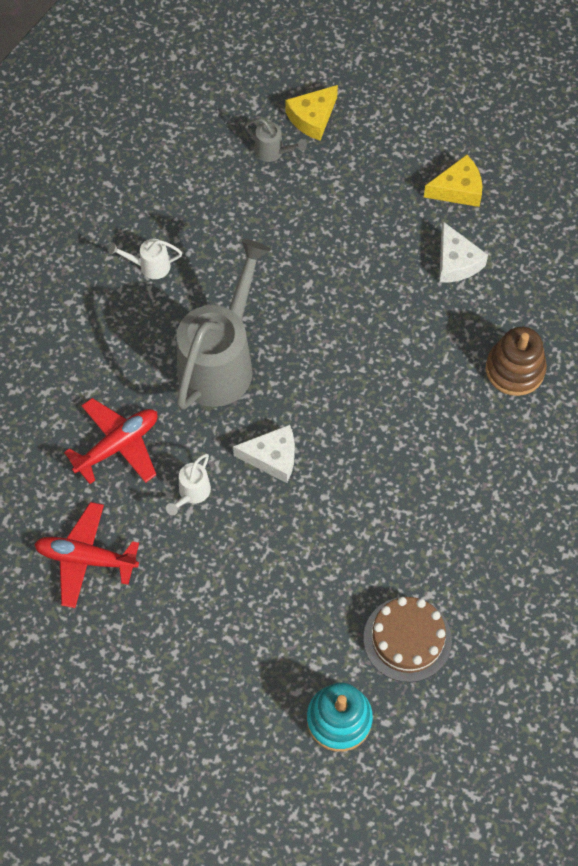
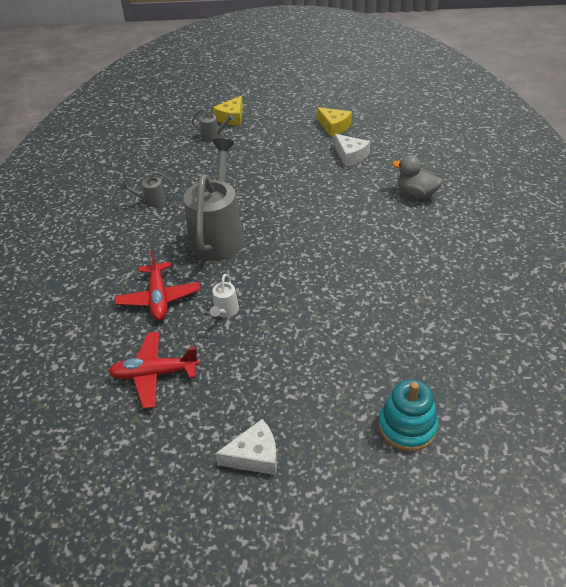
camera: 15 degrees left, 20 degrees down
(118, 445) = (159, 298): red plane -> red plane turned 135 degrees clockwise
(150, 266) = (151, 201): white watering can -> grey watering can
(272, 457) = (277, 276): white cheese -> white cheese (255, 456)
(407, 639) = (430, 356): brown cake -> none
(458, 189) = (334, 127): yellow cheese -> yellow cheese turned 75 degrees clockwise
(515, 369) = (416, 193): brown stacking toy -> grey duck

